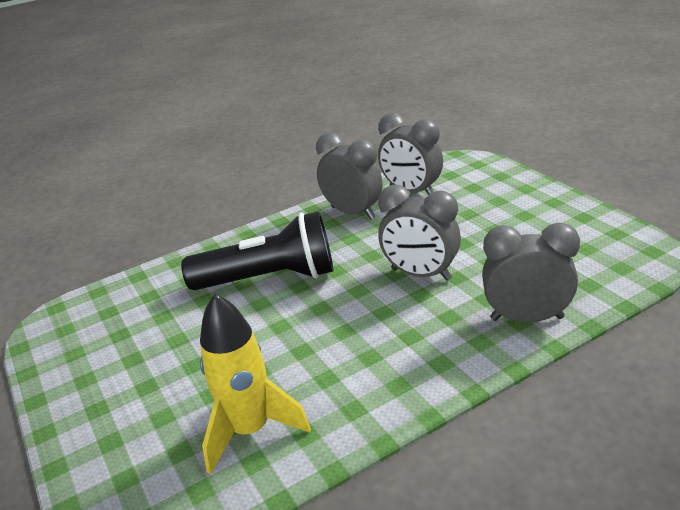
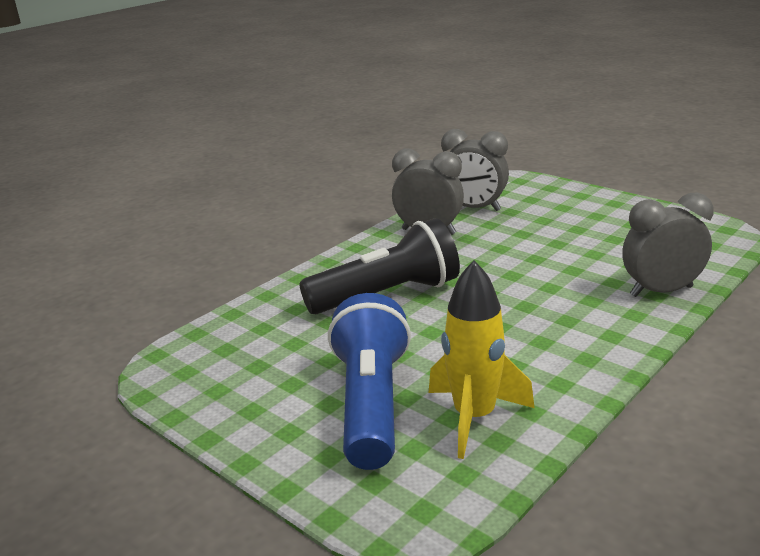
camera: 20 degrees left, 5 degrees down
(177, 395) = (371, 404): none -> blue flashlight
(421, 274) = (538, 272): grey clock -> none

